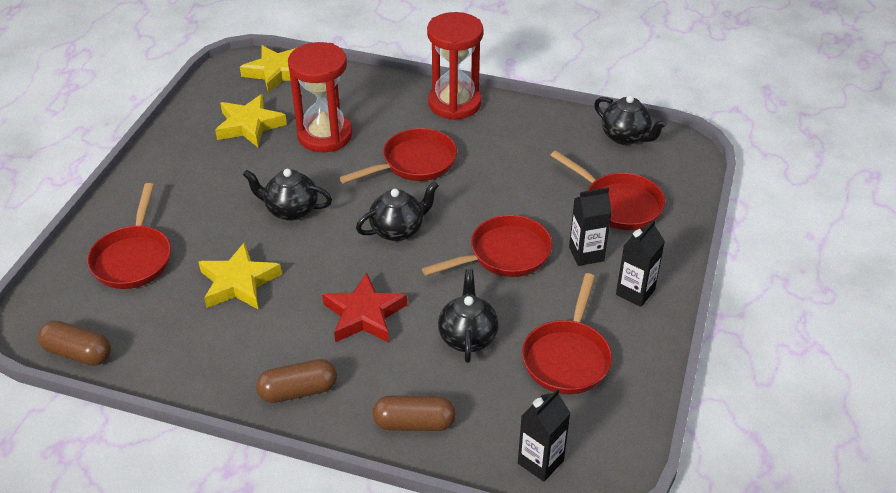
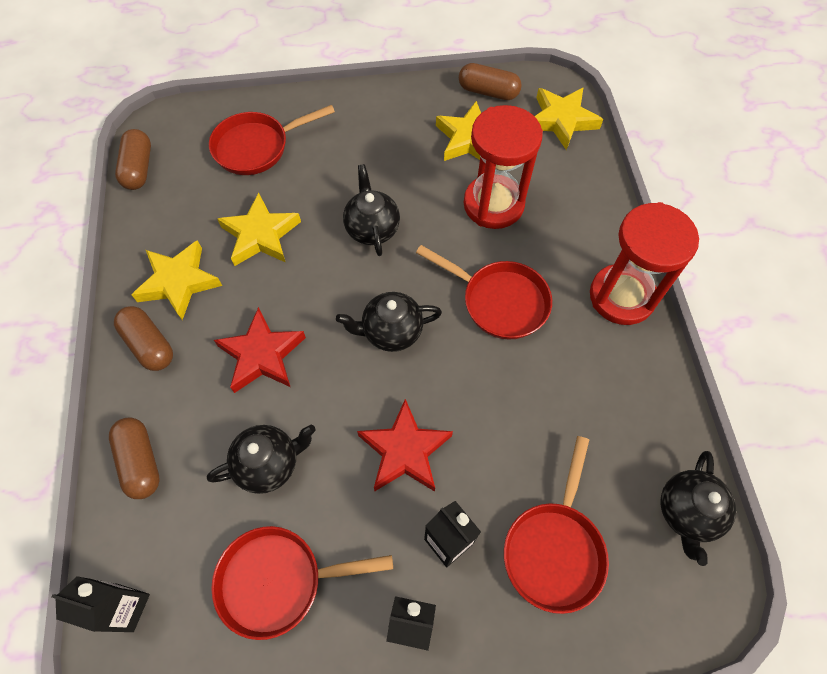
camera: 65 degrees right, 20 degrees up
(209, 99) = (488, 92): none -> brown capsule
(245, 353) = (179, 282): none -> yellow star
(398, 230) = (391, 332): black teapot -> black teapot turned 135 degrees clockwise
(504, 254) = (404, 451): red pan -> red star

